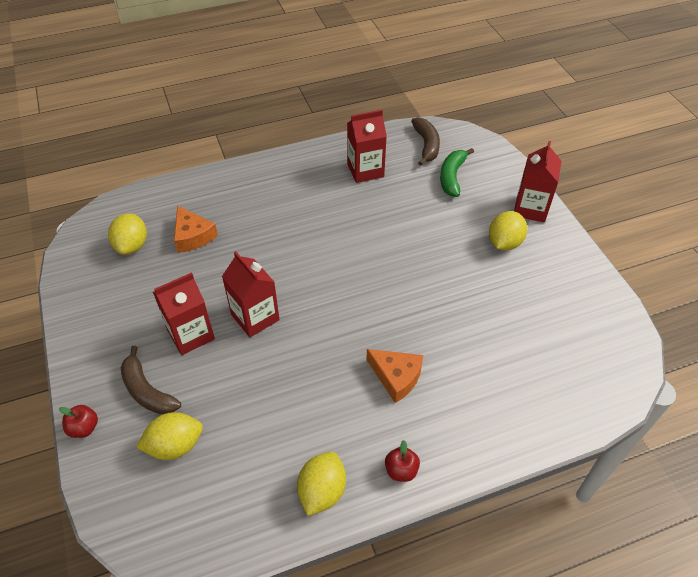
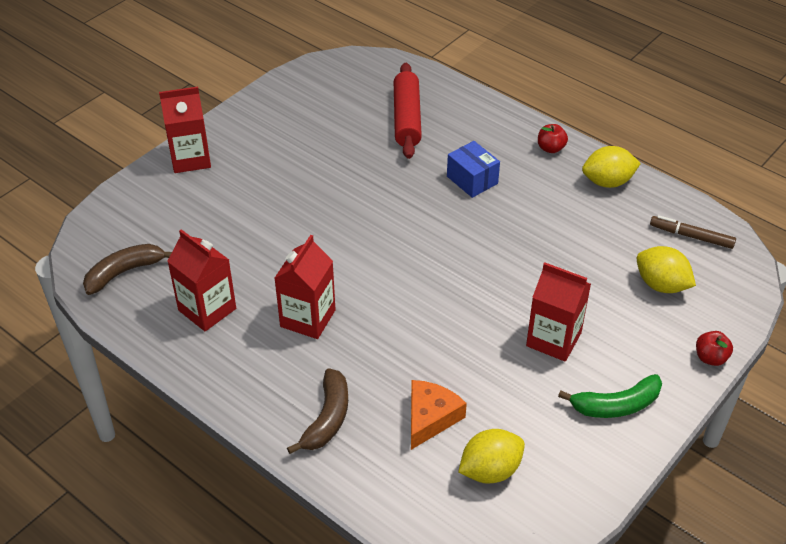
camera: 120 degrees left, 5 degrees down
(147, 391) = (637, 335): brown banana -> brown banana (327, 418)
(203, 516) = (691, 236): none -> brown marker
(255, 317) = (492, 301): red carton -> red carton (308, 318)
(396, 377) = (472, 180): orange cheese -> blue box
(452, 177) = (173, 231): green banana -> green banana (616, 405)
(504, 243) = (256, 163): yellow lemon -> none
(513, 370) = (407, 118): none -> red rolling pin

